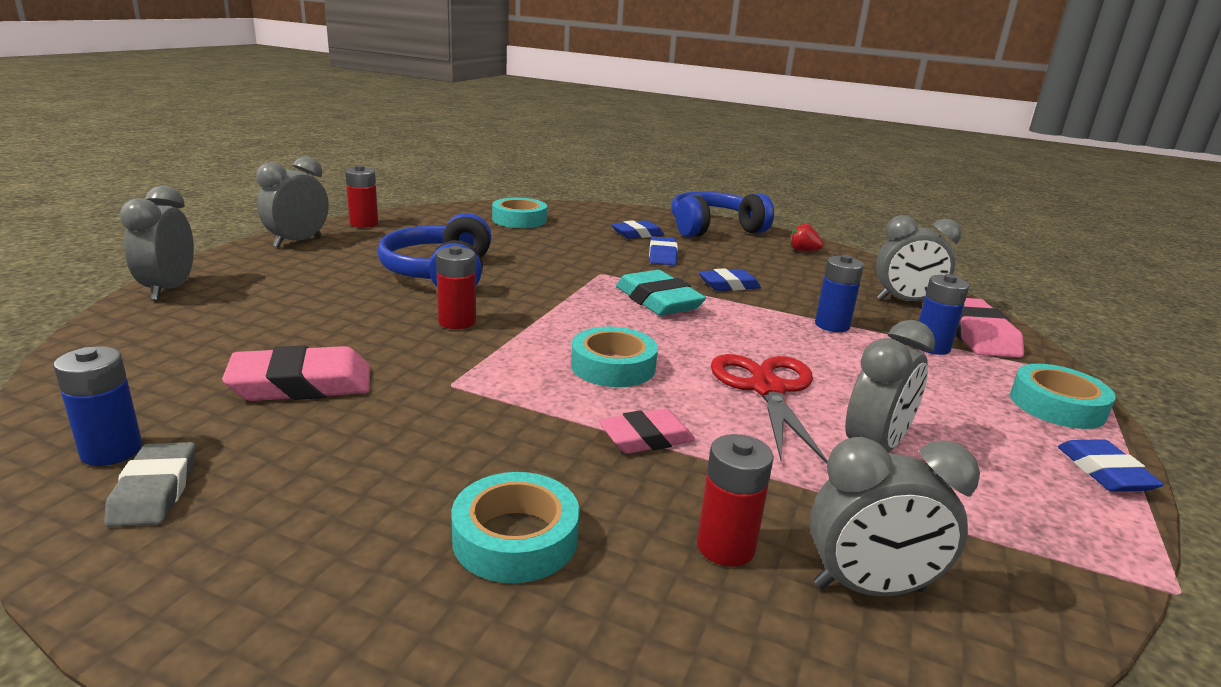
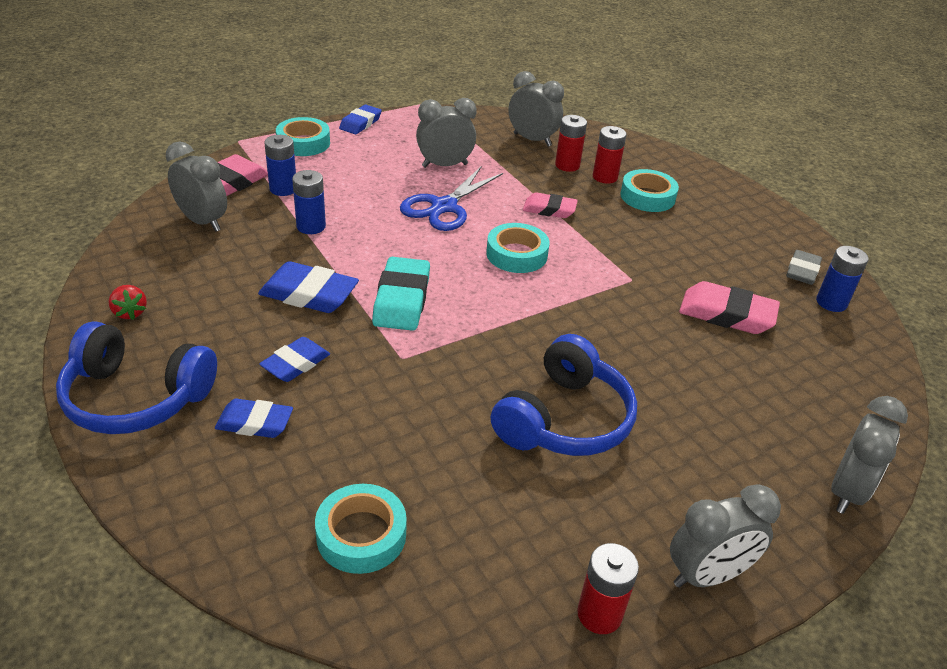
camera: 145 degrees left, 15 degrees up
(457, 322) = (592, 337): red battery -> red battery (605, 177)
(728, 285) = (309, 294): blue eraser -> blue eraser, size x1.53
(767, 389) = (444, 207): red scissors -> blue scissors

